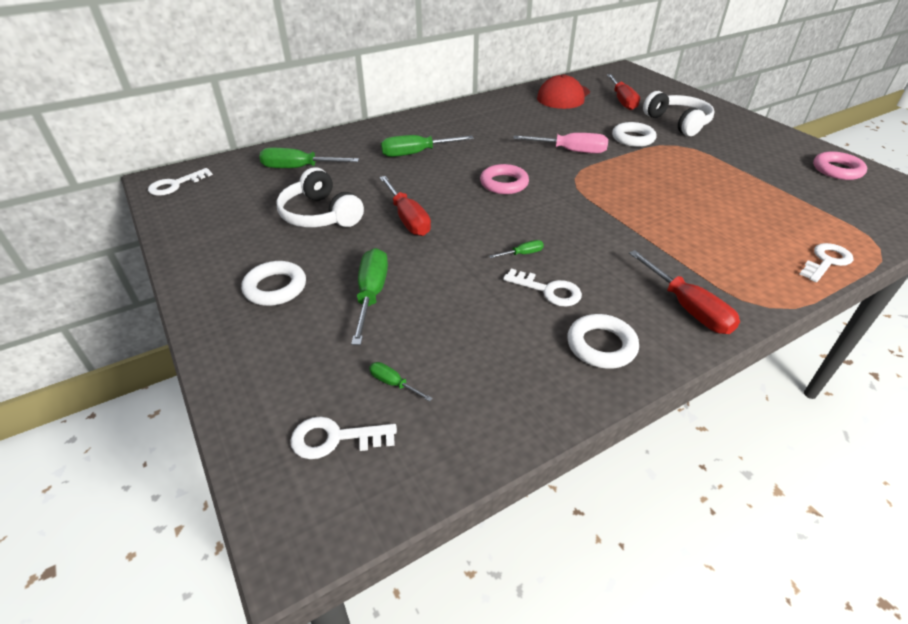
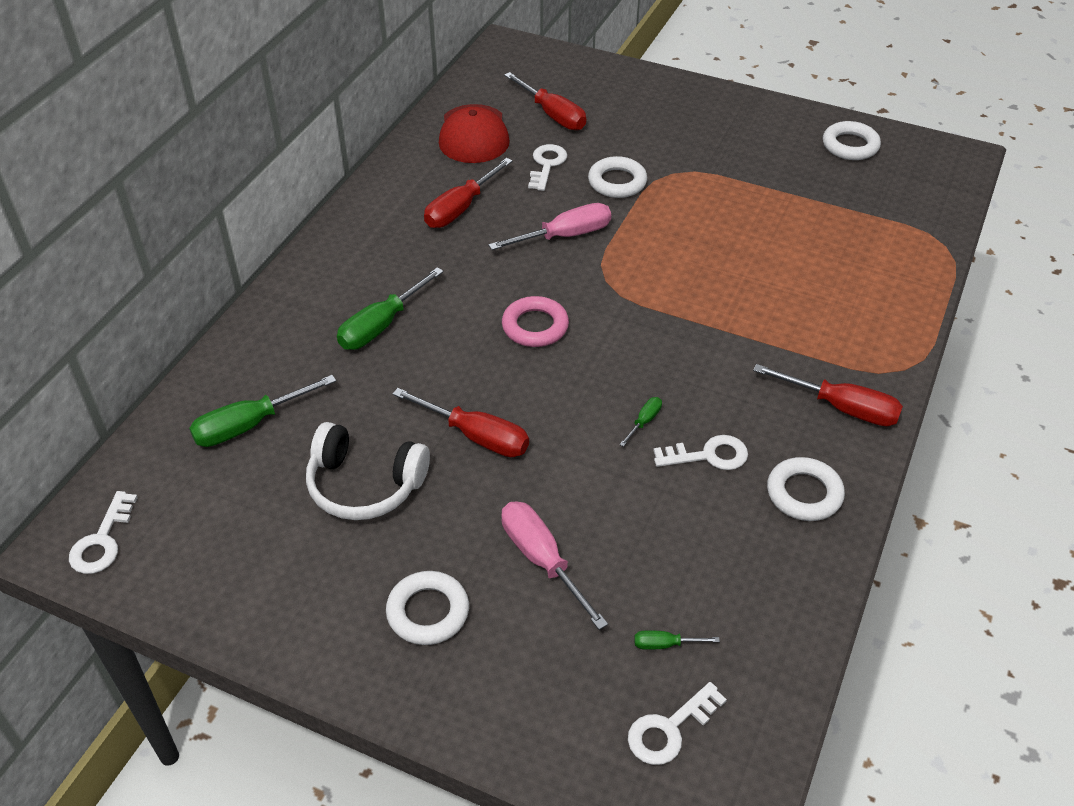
camera: 35 degrees left, 5 degrees up
(371, 294) = (541, 559): green screwdriver -> pink screwdriver
(519, 122) = (460, 209): none -> red screwdriver
(678, 123) = (646, 131): white headphones -> none
(826, 261) = (914, 286): white key -> white key (546, 165)
(837, 170) = (850, 145): pink ring -> white ring

